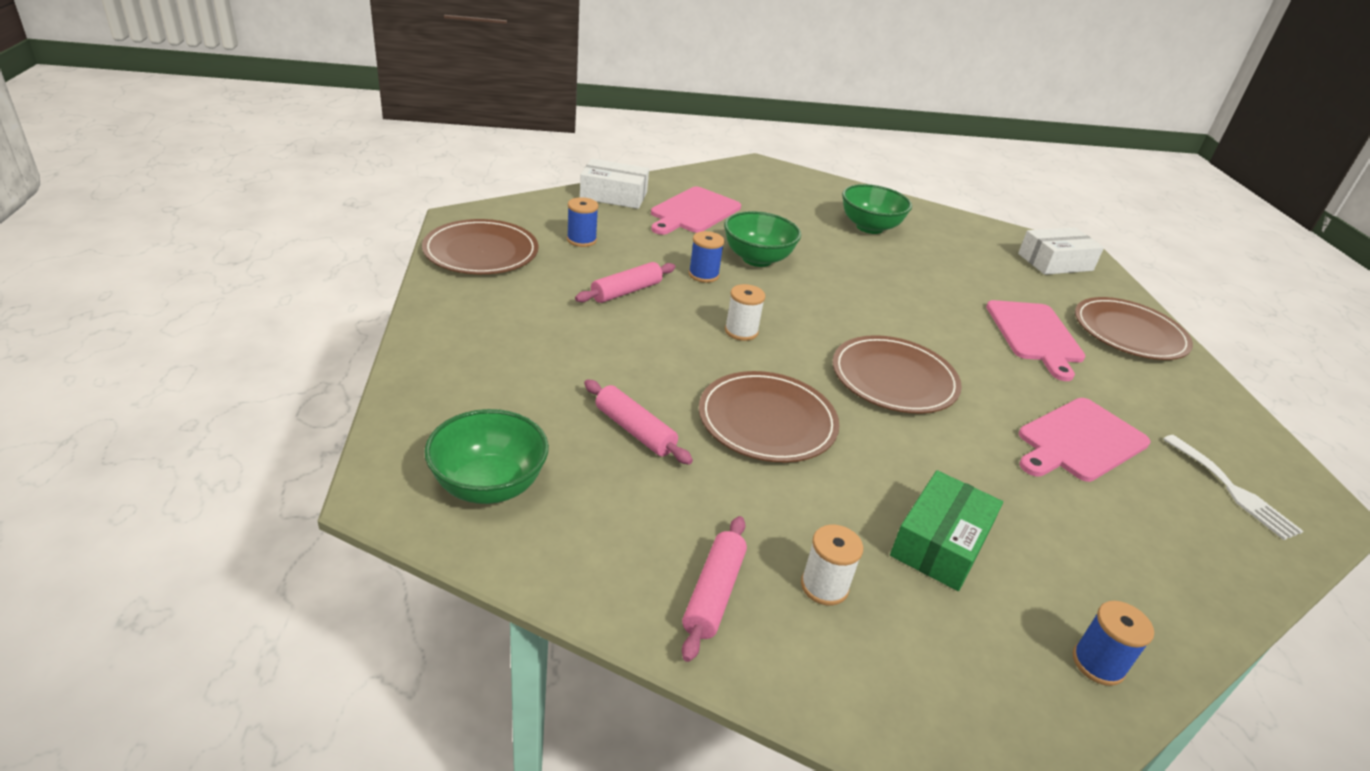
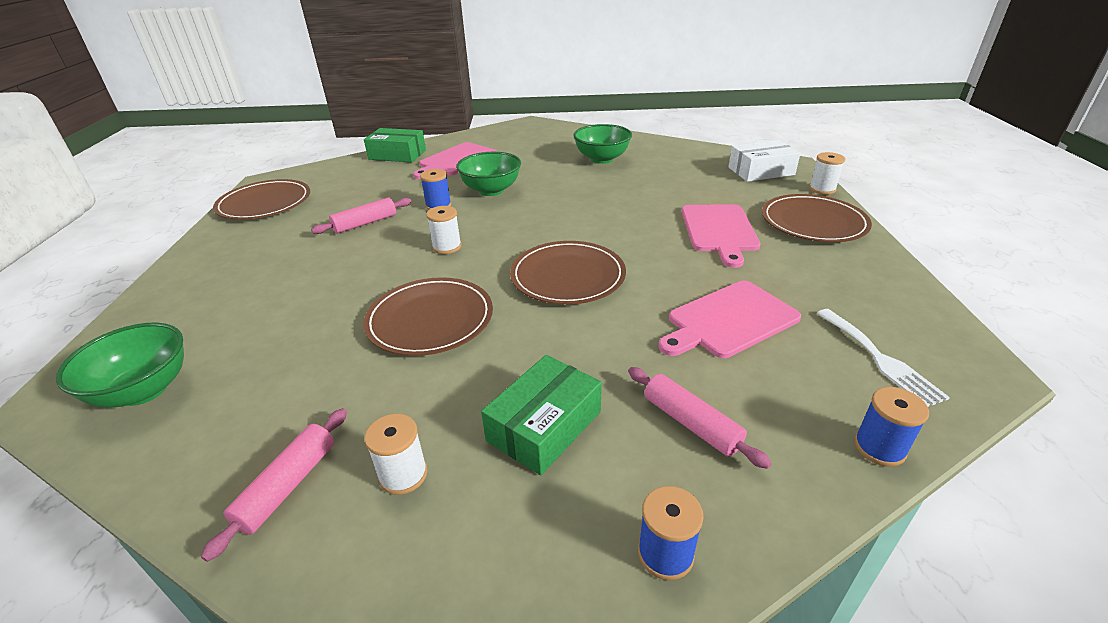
camera: 10 degrees right, 0 degrees up
(581, 240) = (351, 188): blue spool -> blue spool (879, 448)
(613, 195) = (397, 155): white box -> green box
(634, 430) = (304, 335): pink rolling pin -> pink rolling pin (691, 423)
(1127, 292) = (822, 189): none -> white spool

